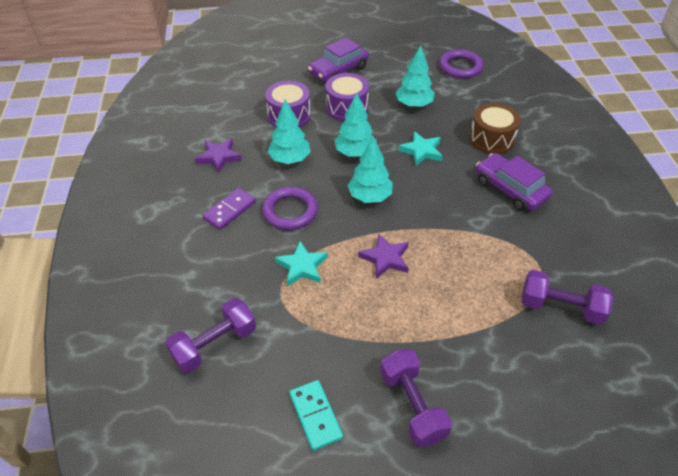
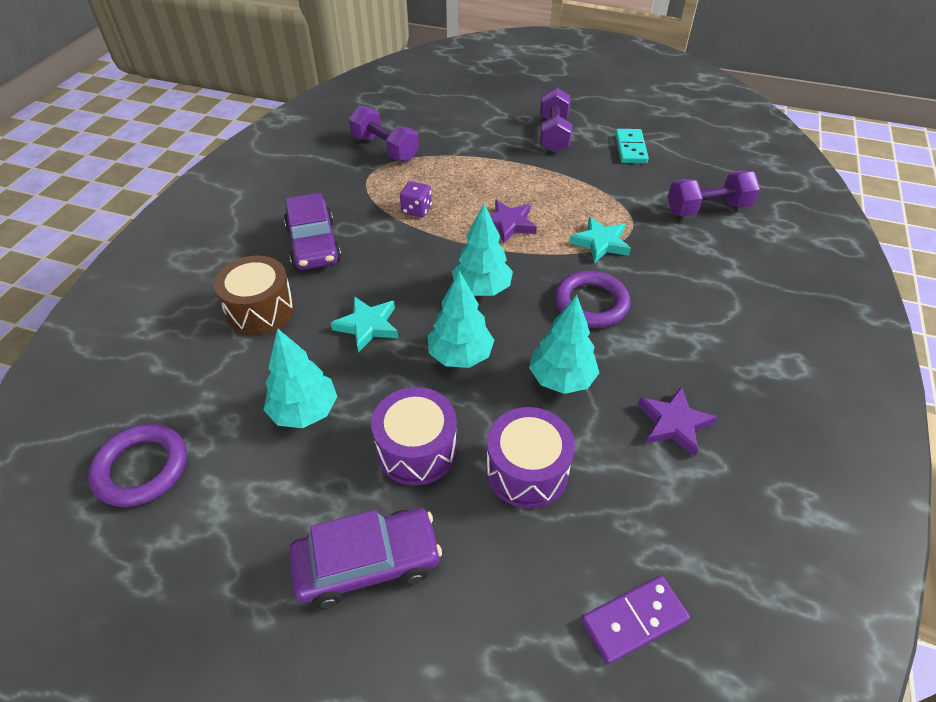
camera: 155 degrees left, 0 degrees up
(229, 210) = (671, 330): purple domino -> purple domino (634, 620)
(467, 245) = (416, 210): none -> purple dice

